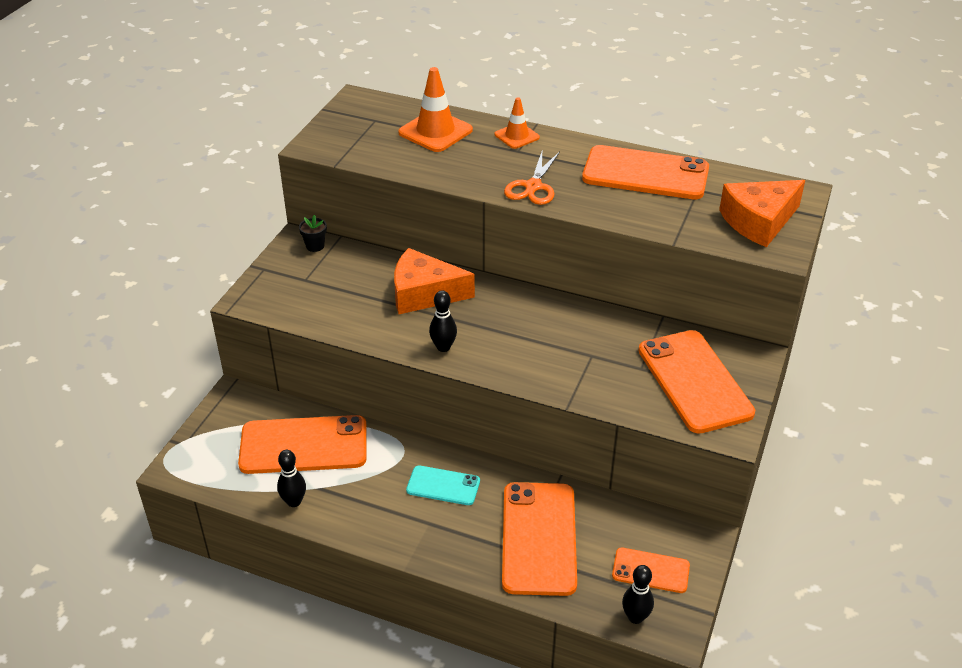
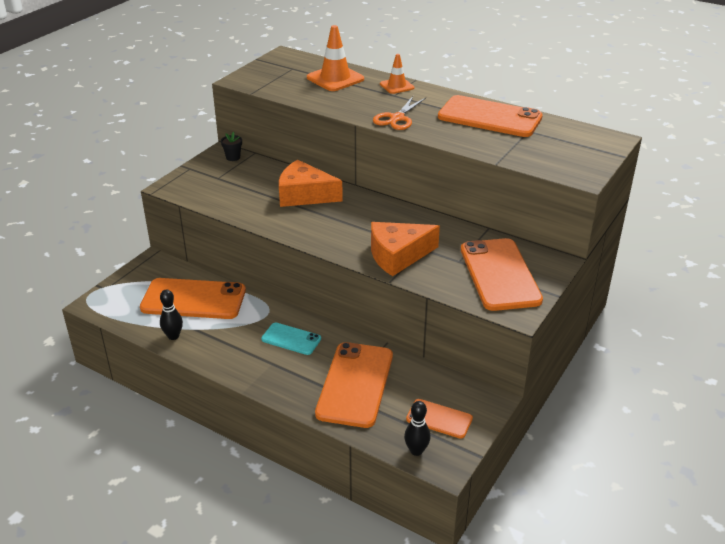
camera: 10 degrees right, 5 degrees down
(443, 347) = (306, 231): black bowling pin -> none
(759, 221) = (571, 155): orange cheese -> orange cheese (398, 255)

